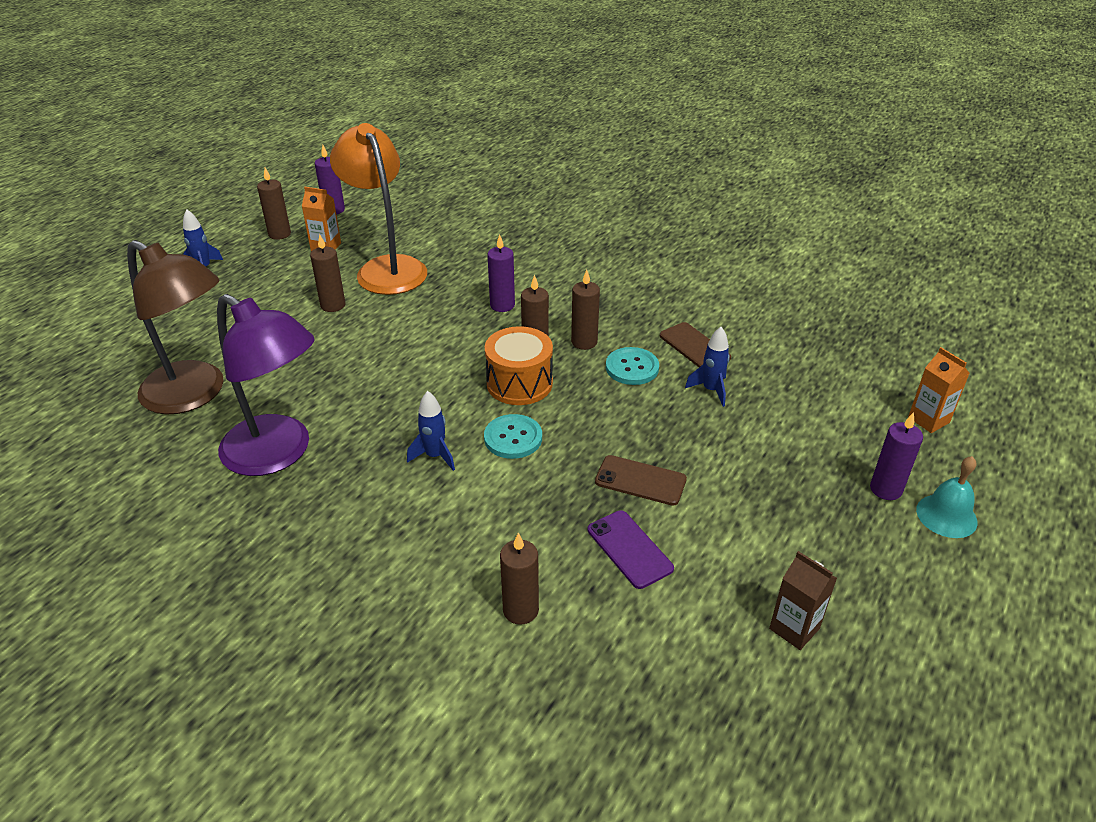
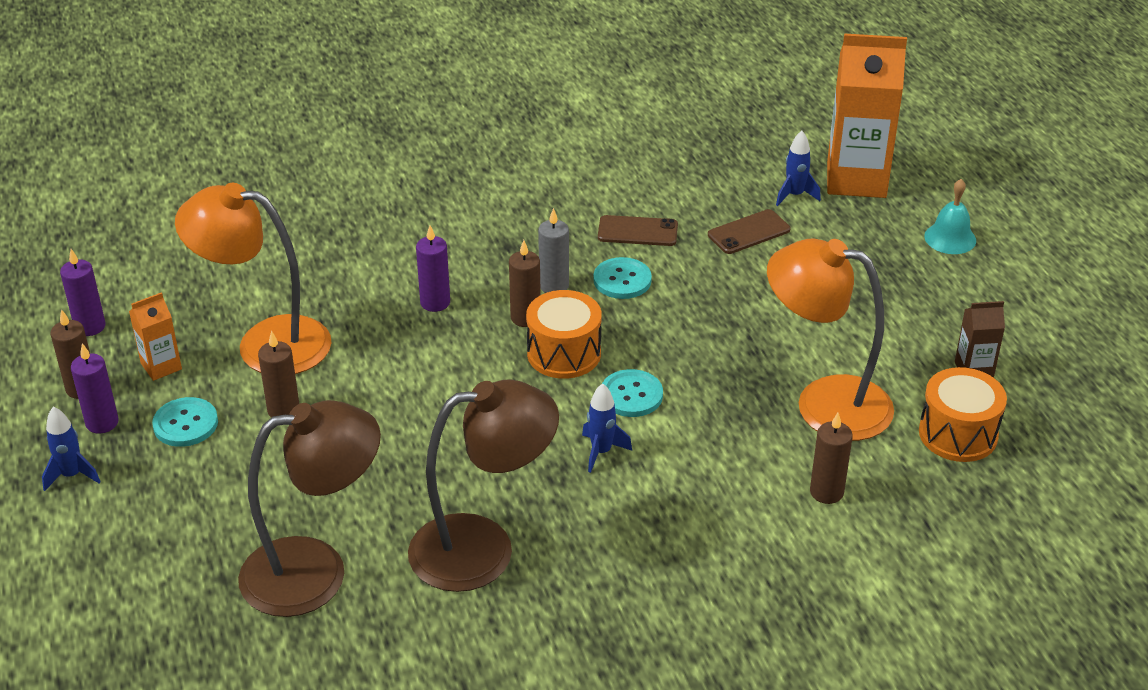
camera: 50 degrees left, 0 degrees up
(278, 454) = (483, 548): purple lamp -> brown lamp
(284, 280) = (185, 424): none -> turquoise button
(584, 342) = (554, 286): brown candle -> grey candle
(629, 549) = (824, 403): purple phone -> orange lamp
(640, 480) = (760, 355): brown phone -> brown phone (749, 232)
(695, 663) = (958, 434): none -> orange drum
(711, 390) = (701, 257): blue rocket -> blue rocket (795, 195)
(885, 489) = (899, 246): purple candle -> purple candle (102, 423)
(928, 420) = (856, 179): orange carton -> orange carton, size x2.12

